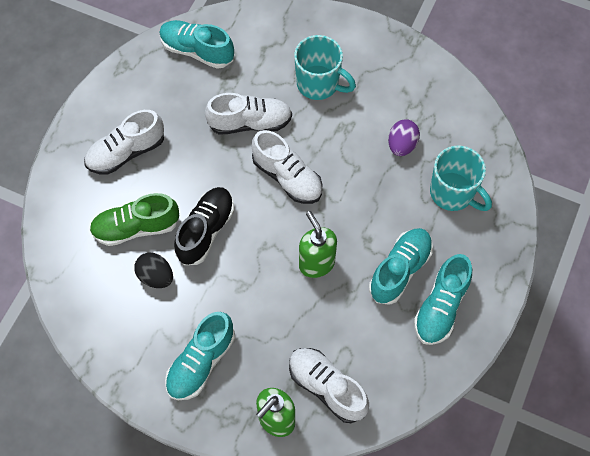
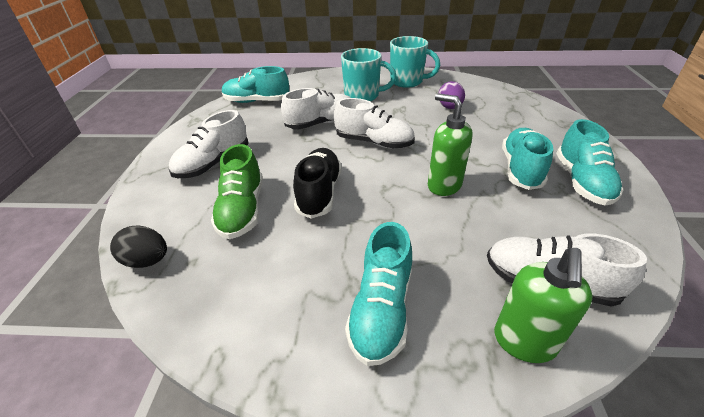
camera: 20 degrees left, 25 degrees down
(136, 227) = (242, 210): green shoe -> green shoe turned 60 degrees counterclockwise
(156, 276) = (281, 242): black egg -> black egg (147, 261)
(453, 193) = (512, 119): turquoise mug -> turquoise mug (407, 82)

